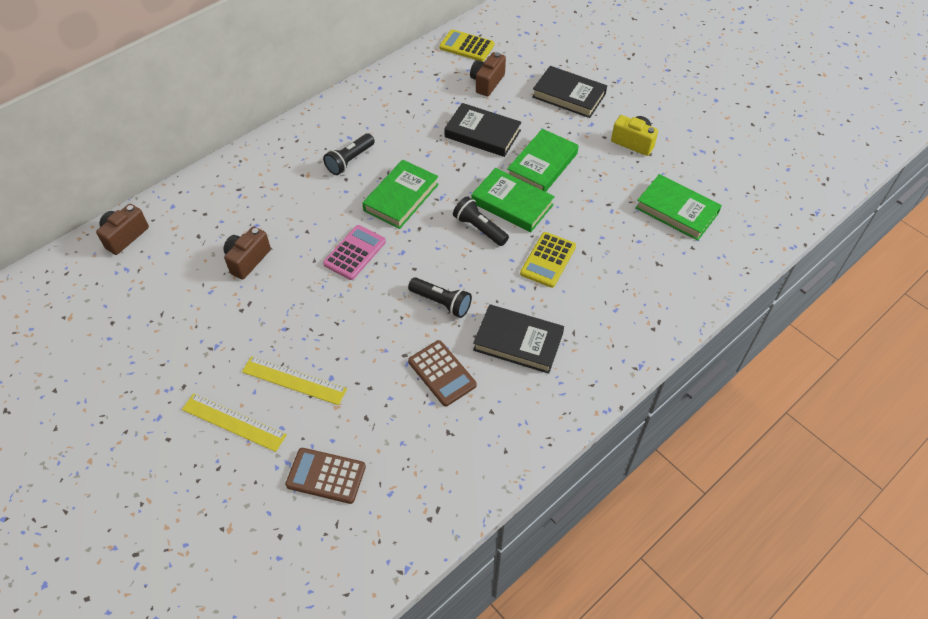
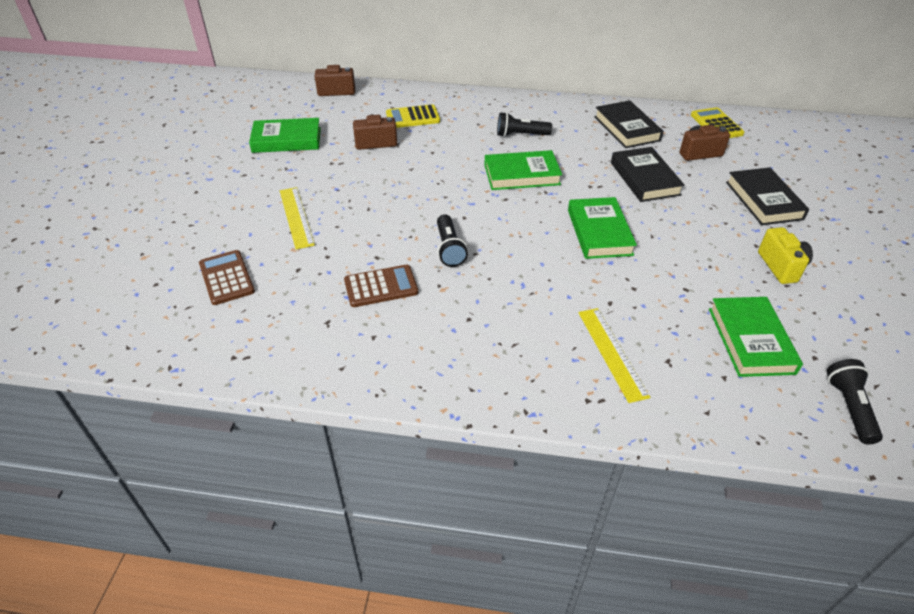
camera: 50 degrees right, 10 degrees down
(234, 422) = (235, 210): yellow ruler -> yellow ruler (612, 353)
(355, 253) = (441, 182): pink calculator -> none
(442, 373) = (381, 286): brown calculator -> brown calculator turned 120 degrees counterclockwise
(479, 228) = (548, 228): black flashlight -> black flashlight (849, 407)
(518, 342) = (462, 314): black book -> black book (626, 128)
(542, 165) = (665, 226): green book -> green book (287, 140)
(548, 260) = (571, 285): yellow calculator -> yellow calculator (413, 117)

